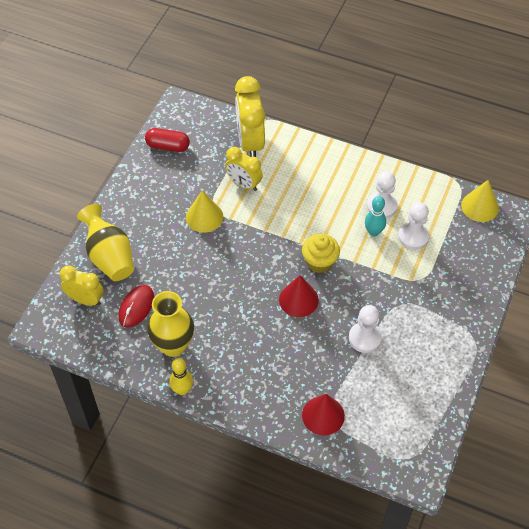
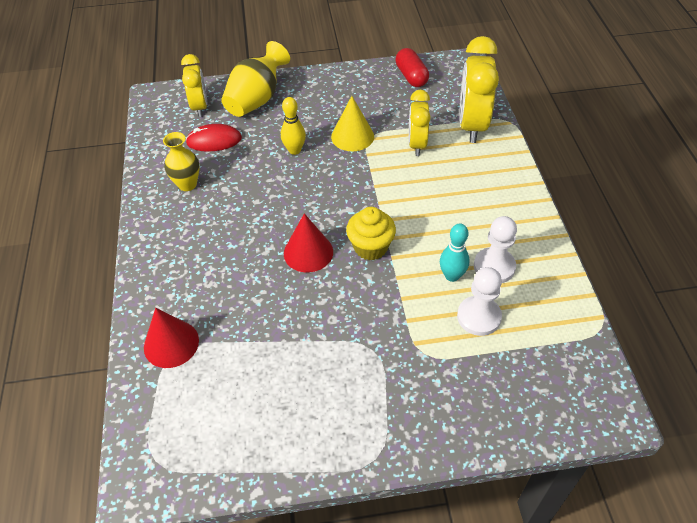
camera: 60 degrees right, 5 degrees down
(173, 345) = (187, 184): yellow vase -> yellow vase, size x0.66
(182, 390) = (140, 214): yellow bowling pin -> yellow bowling pin (294, 150)
(250, 142) = (472, 125): yellow clock -> yellow clock turned 45 degrees counterclockwise
(365, 338) = (299, 335): white pawn -> none
(480, 206) = (589, 367): yellow cone -> none

